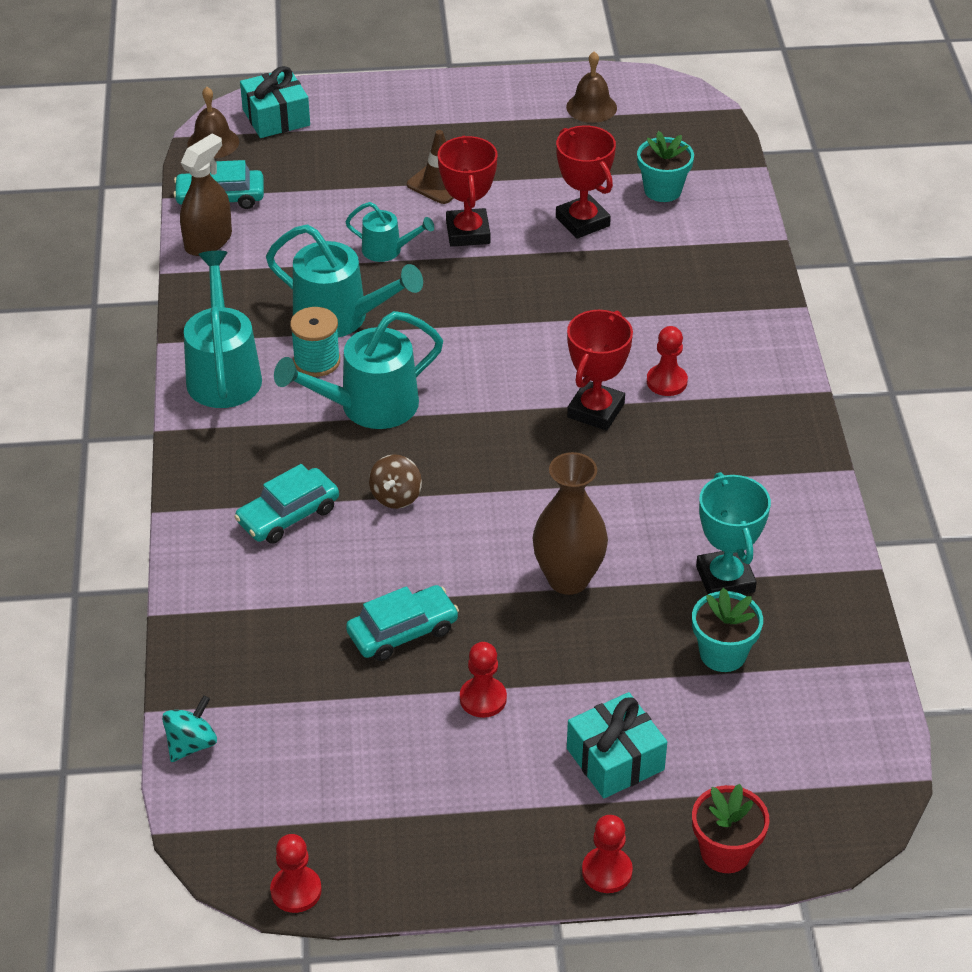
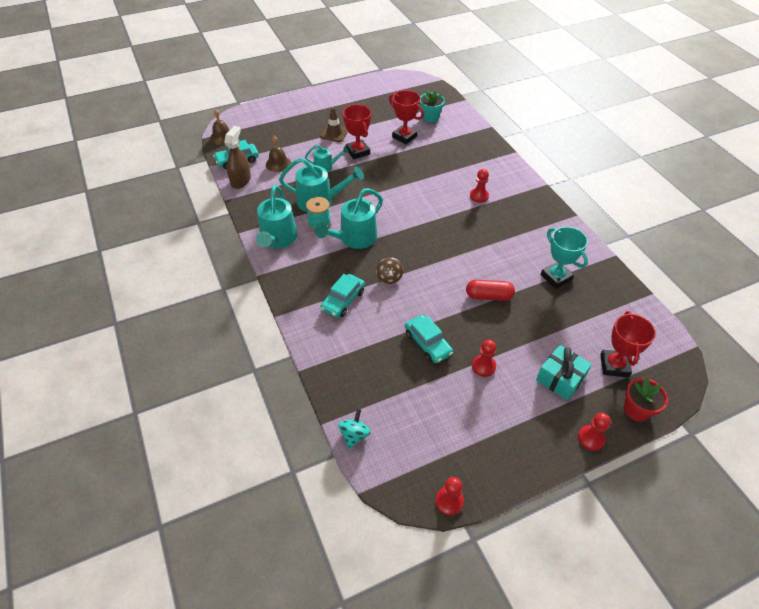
camera: 20 degrees left, 5 degrees up
(223, 372) = (277, 239): turquoise watering can -> turquoise watering can turned 150 degrees counterclockwise
(276, 117) = (246, 120): turquoise gift -> none
(402, 632) = (427, 343): turquoise car -> turquoise car turned 105 degrees clockwise
(568, 579) = (488, 296): brown vase -> red capsule
(591, 107) = (382, 90): brown bell -> brown bell (278, 164)
(596, 410) = (456, 216): red trophy -> red trophy (614, 365)
(723, 654) = (576, 312): turquoise flower pot -> none

